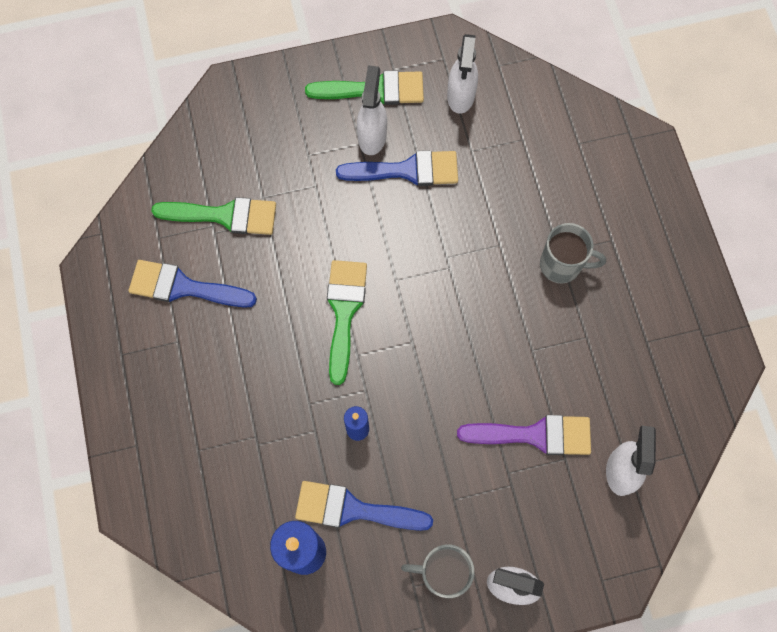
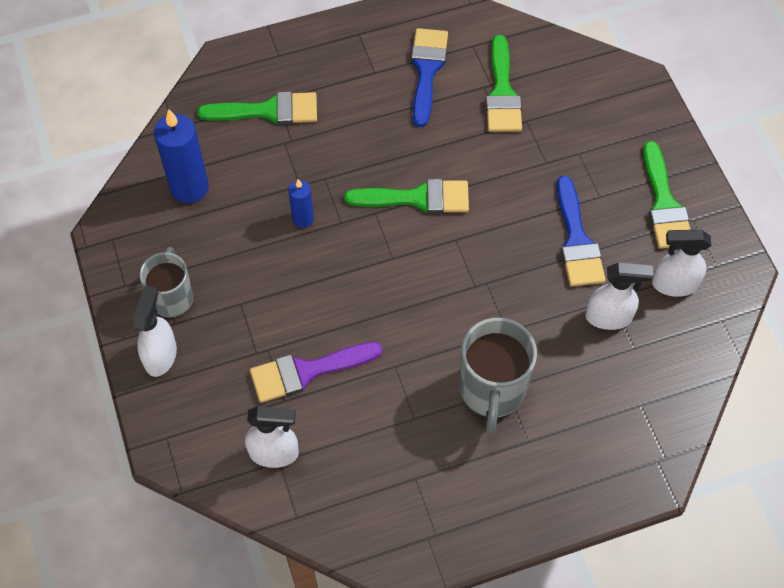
camera: 85 degrees right, 10 degrees down
(212, 460) = (268, 111): none -> green brush
(353, 509) = (228, 221): blue brush -> none
(372, 136) = (609, 206): white spray bottle -> white spray bottle (609, 317)
(535, 435) = (307, 371): purple brush -> purple brush turned 75 degrees clockwise
(561, 265) = (492, 391): grey mug -> grey mug, size x1.51

